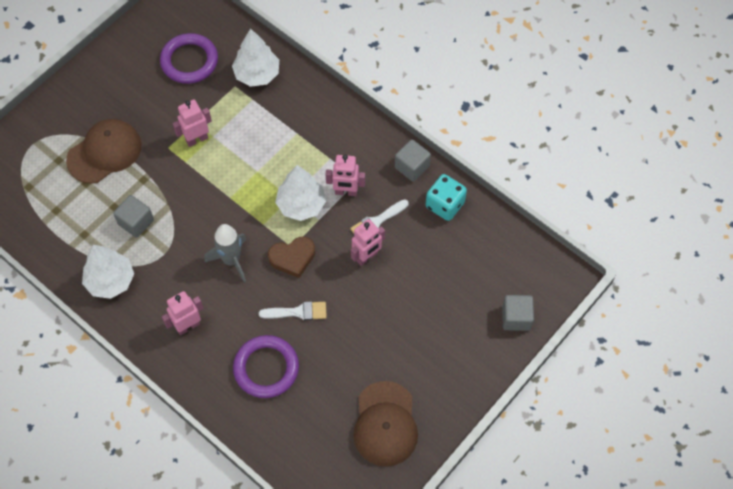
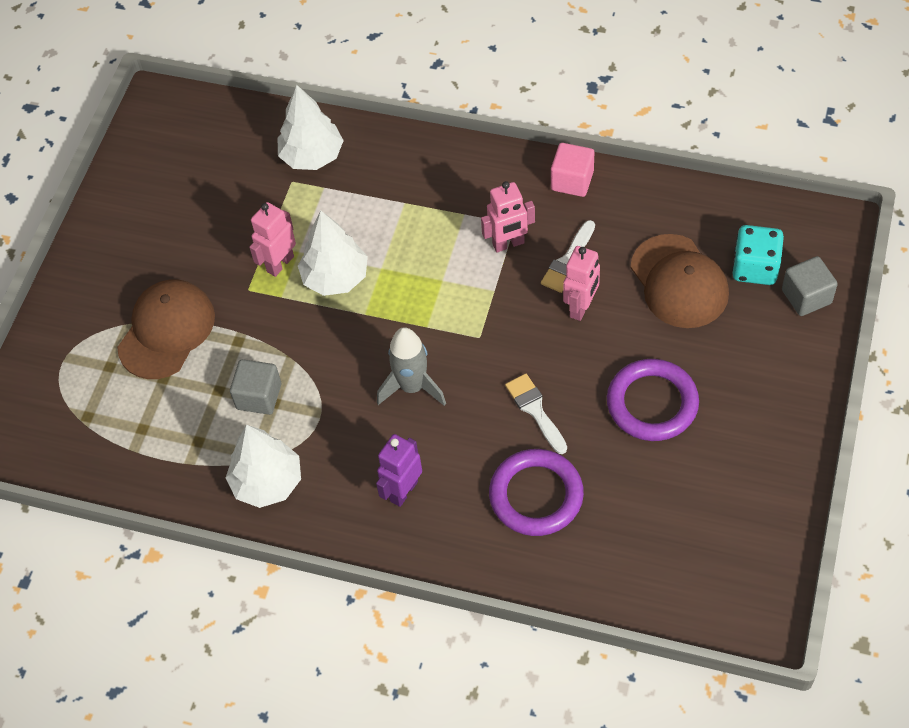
camera: 20 degrees left, 5 degrees down
(188, 326) = (403, 491): pink robot -> purple robot
(189, 61) = (215, 176): purple ring -> purple ring (652, 403)
(292, 258) = (489, 349): brown heart -> none
(298, 312) = (535, 410): white brush -> white brush turned 90 degrees counterclockwise
(301, 205) = (461, 283): white tree -> white tree (335, 277)
(385, 424) = (726, 492): brown cap -> brown cap (679, 282)
(412, 167) = (572, 181): grey cube -> pink cube
(445, 205) = (639, 206): turquoise dice -> turquoise dice (755, 268)

